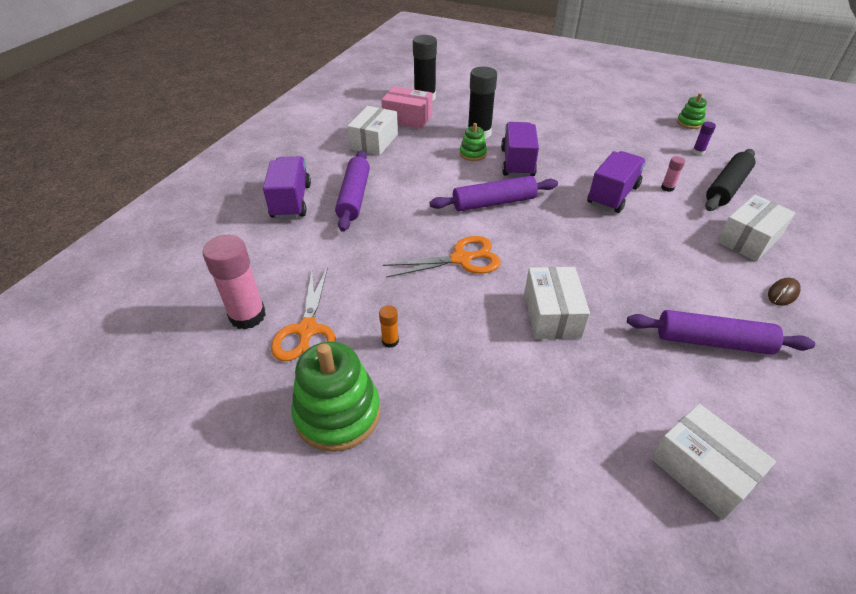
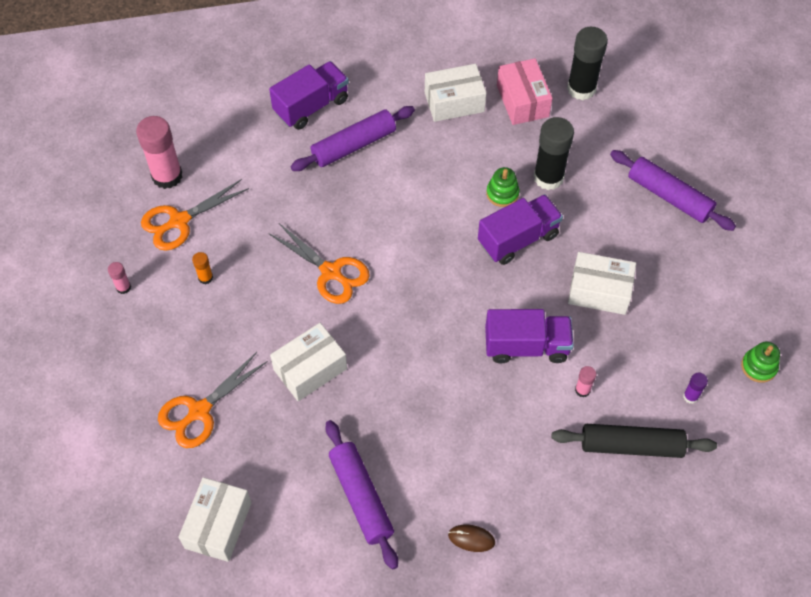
camera: 55 degrees right, 15 degrees up
(337, 413) = (123, 287): green stacking toy -> pink glue stick
(494, 202) = (432, 254): purple rolling pin -> purple rolling pin (669, 196)
(545, 419) = (199, 411): none -> orange scissors
(748, 239) = (541, 490): white box -> white box (599, 291)

